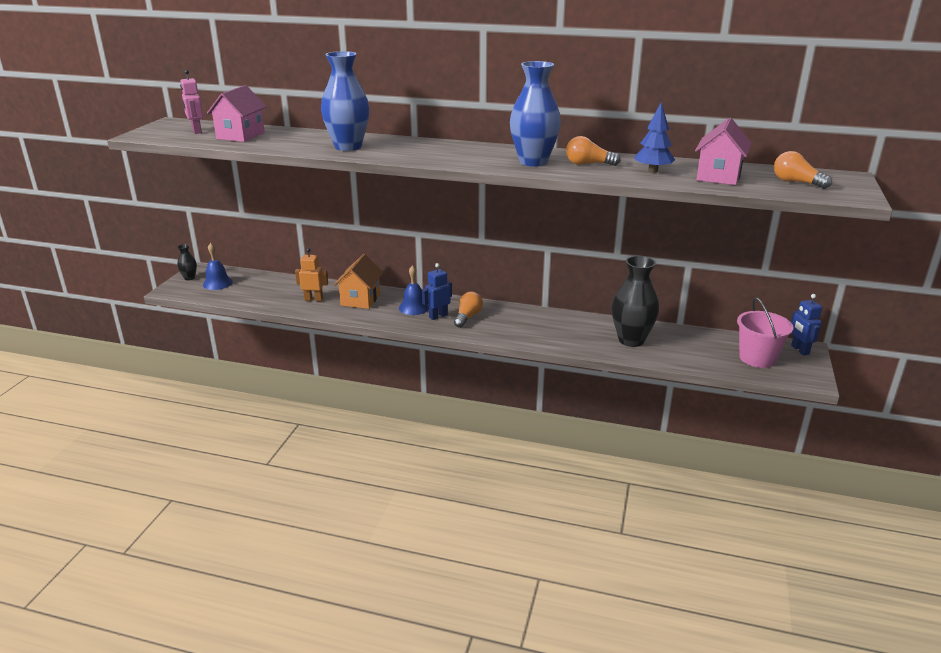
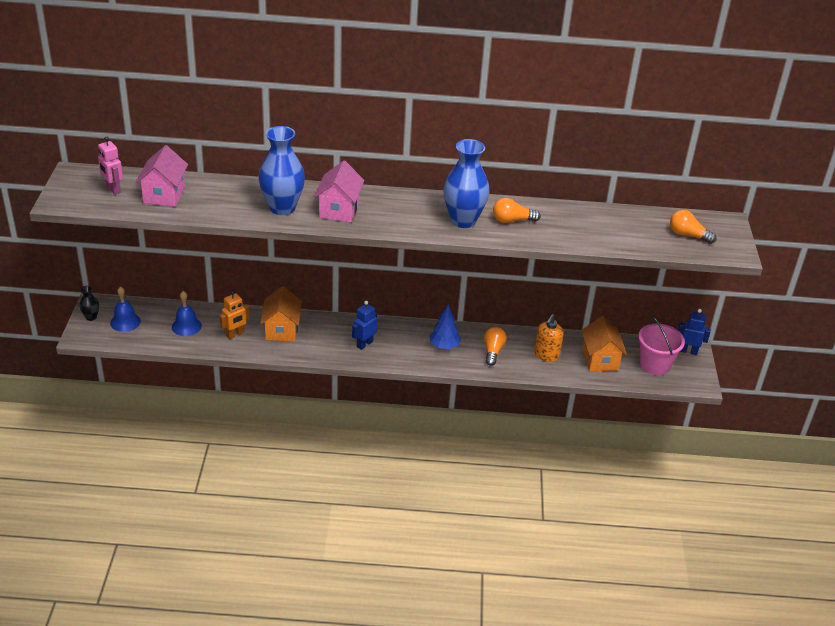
camera: 15 degrees left, 10 degrees up
(313, 299) = (235, 334): orange robot -> orange robot turned 150 degrees clockwise
(414, 307) = (338, 335): blue bell -> blue bell (186, 326)
(468, 317) = (393, 342): orange light bulb -> orange light bulb (493, 351)
(631, 340) = (546, 355): black vase -> orange soap dispenser
(652, 171) = (569, 227): blue tree -> blue tree (444, 346)
(692, 348) = (600, 359): none -> orange house
(718, 176) = (625, 231): pink house -> pink house (339, 210)
(799, 350) = (688, 351): blue robot -> blue robot turned 135 degrees clockwise

